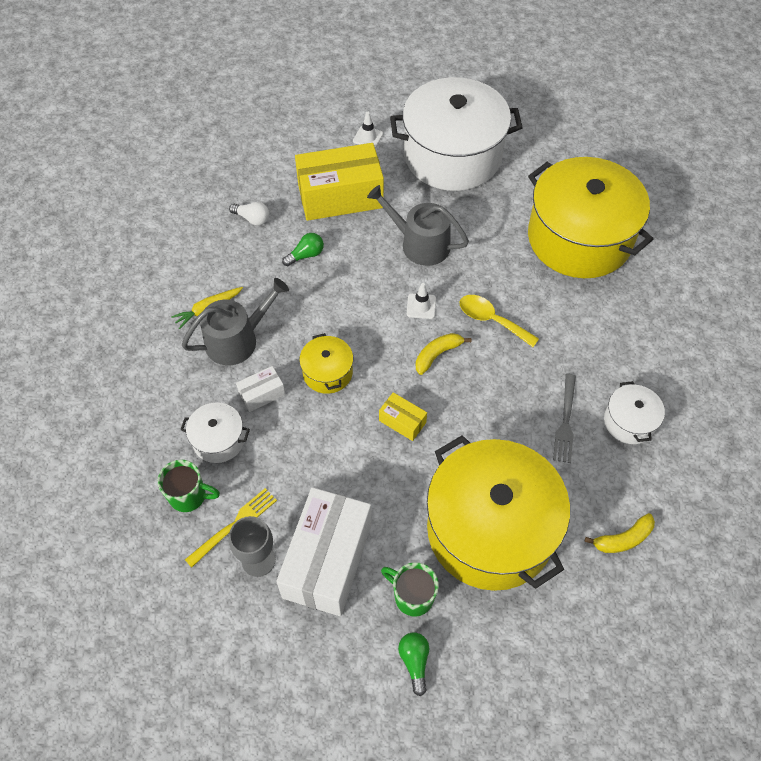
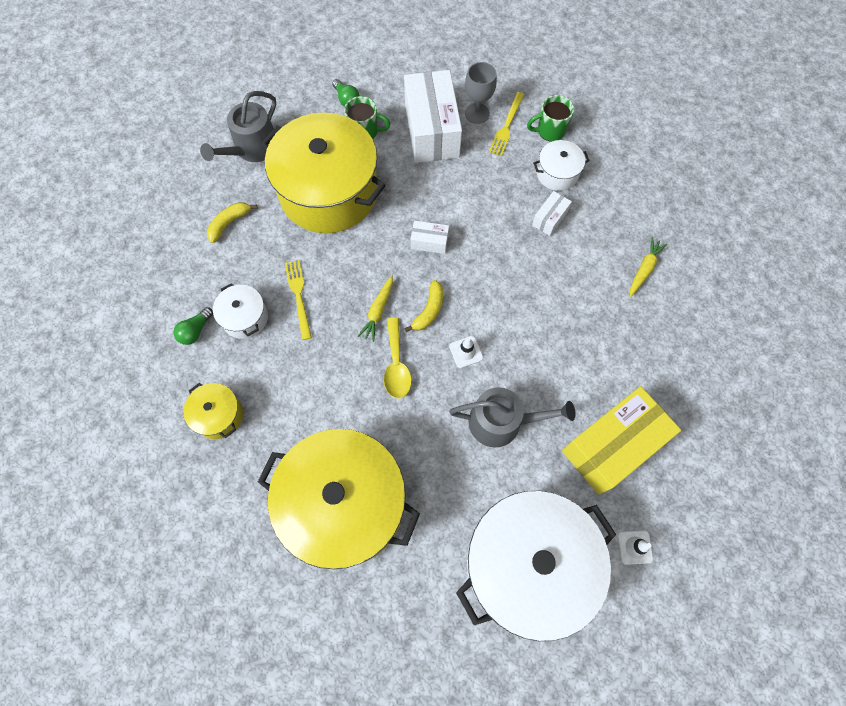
camera: 155 degrees right, 10 degrees up
(237, 340) = (600, 253): grey watering can -> grey watering can (252, 148)
(252, 218) = (677, 378): white light bulb -> none
(306, 255) = (600, 360): green light bulb -> green light bulb (195, 331)
(327, 372) = (510, 257): yellow pot -> yellow pot (219, 415)
(402, 421) = (429, 242): yellow box -> white box
(488, 374) = (378, 311): none -> yellow carrot
(491, 320) = (396, 365): yellow spoon -> yellow spoon turned 75 degrees clockwise
(565, 421) = (298, 296): grey fork -> yellow fork

